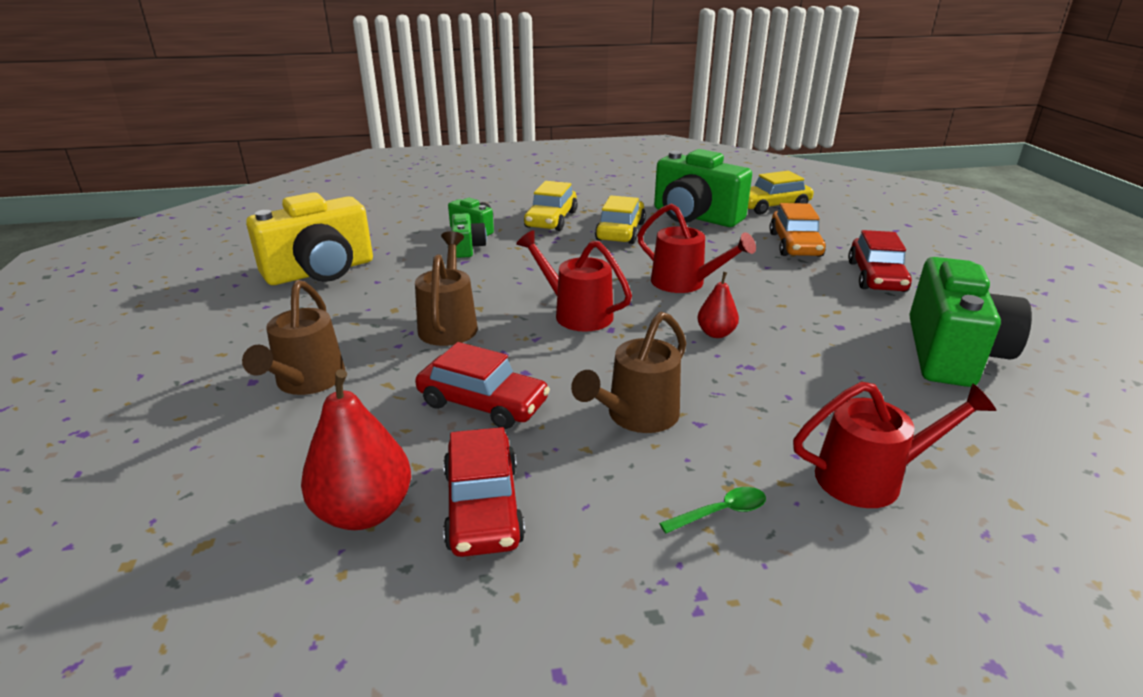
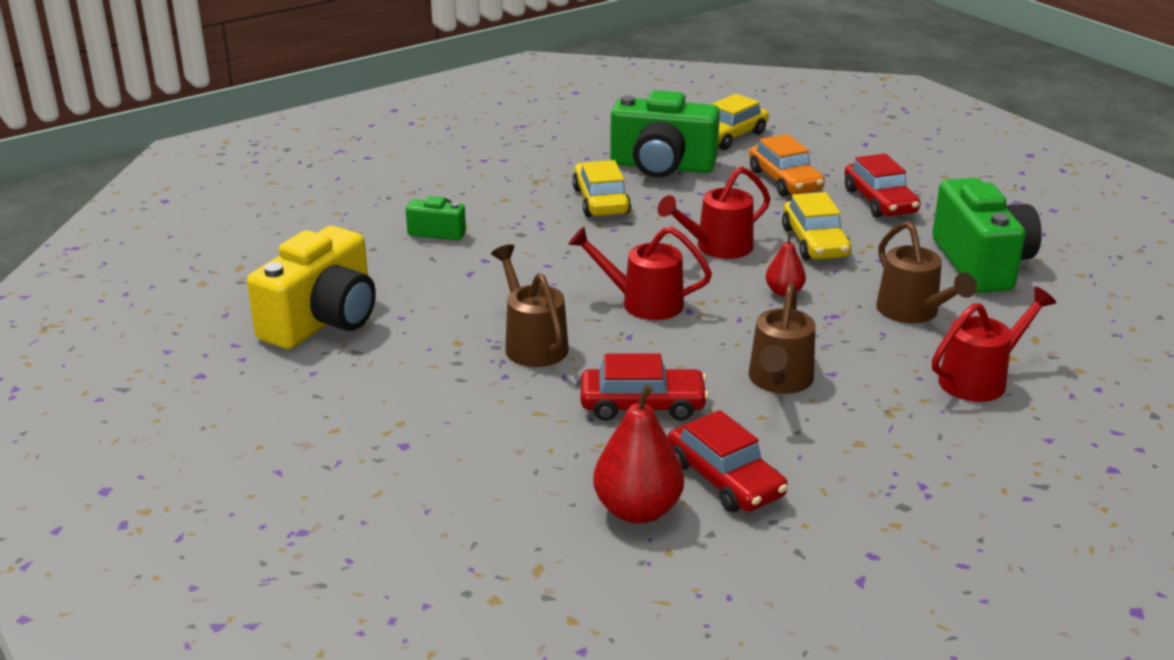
camera: 25 degrees left, 0 degrees up
(306, 382) = (459, 432): brown watering can -> brown watering can (913, 313)
(467, 248) = (455, 256): green camera -> none
(551, 219) = (511, 201): yellow car -> yellow car (814, 242)
(685, 283) = (716, 247): red watering can -> red watering can turned 135 degrees clockwise
(720, 512) = (897, 432): green spoon -> none

